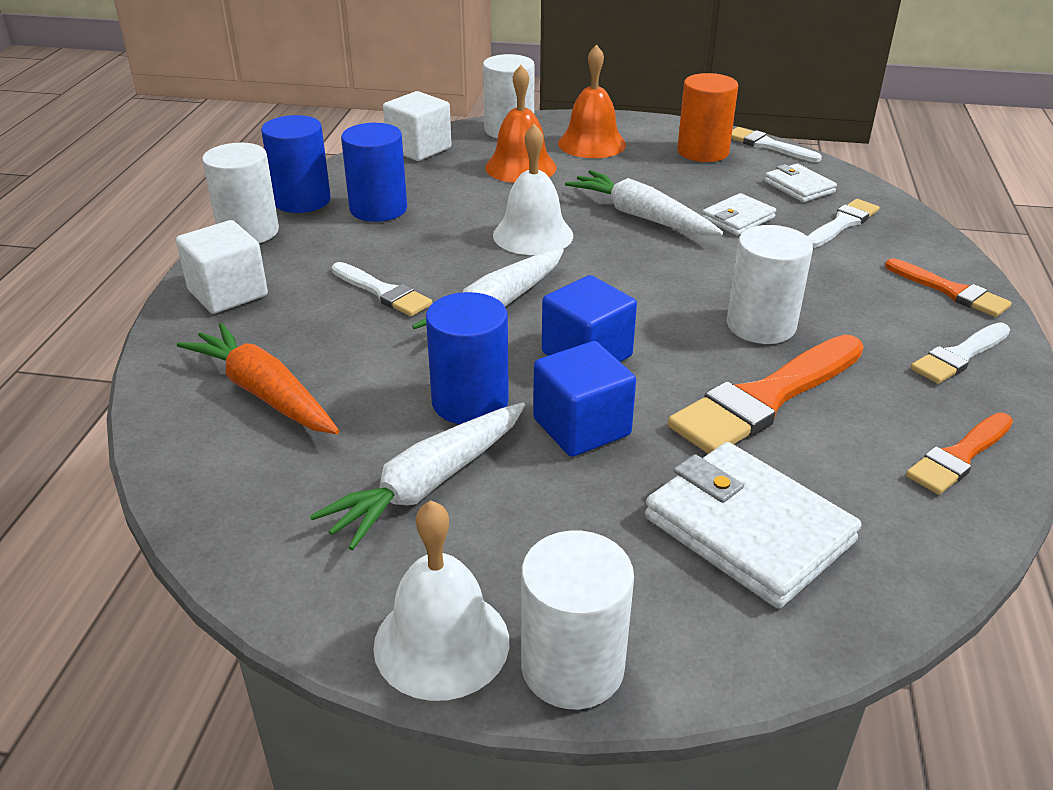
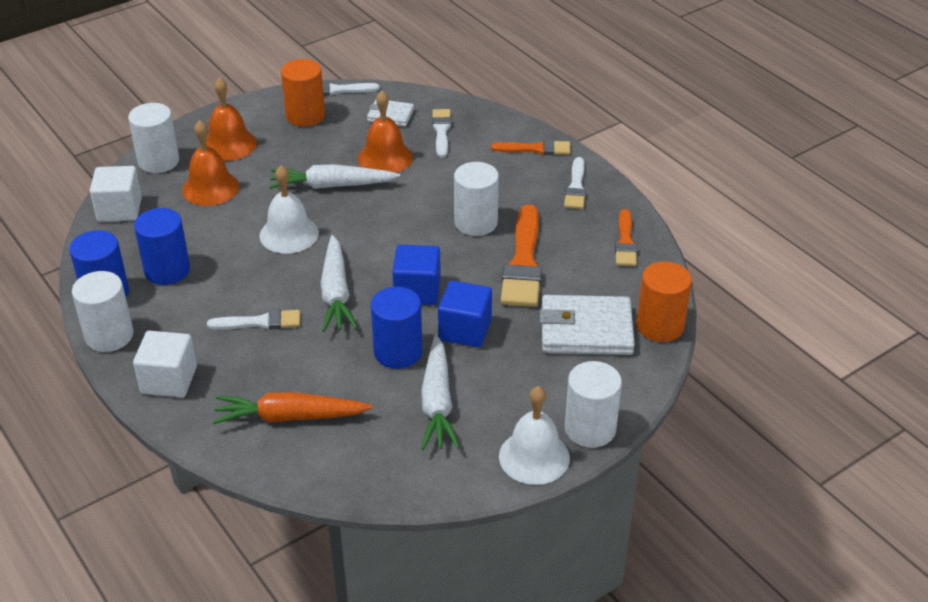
camera: 45 degrees left, 5 degrees up
(738, 218) = (385, 157): white wallet -> orange bell
(880, 600) = (660, 326): none -> orange cylinder

